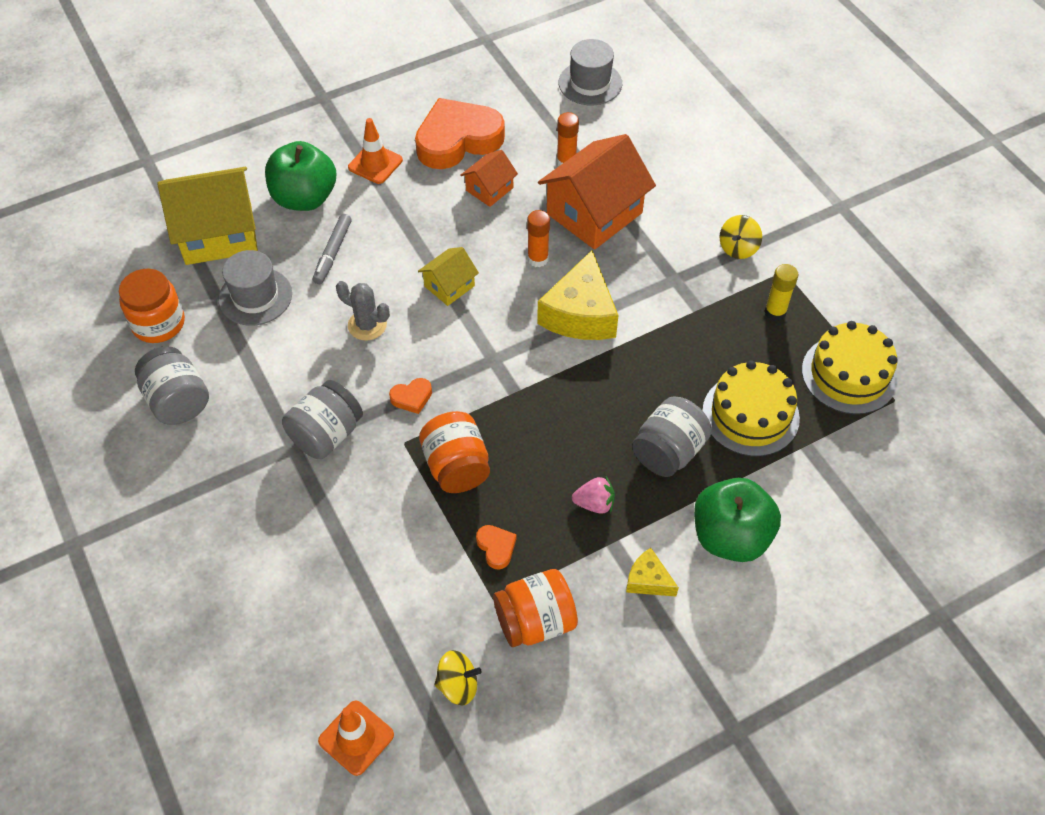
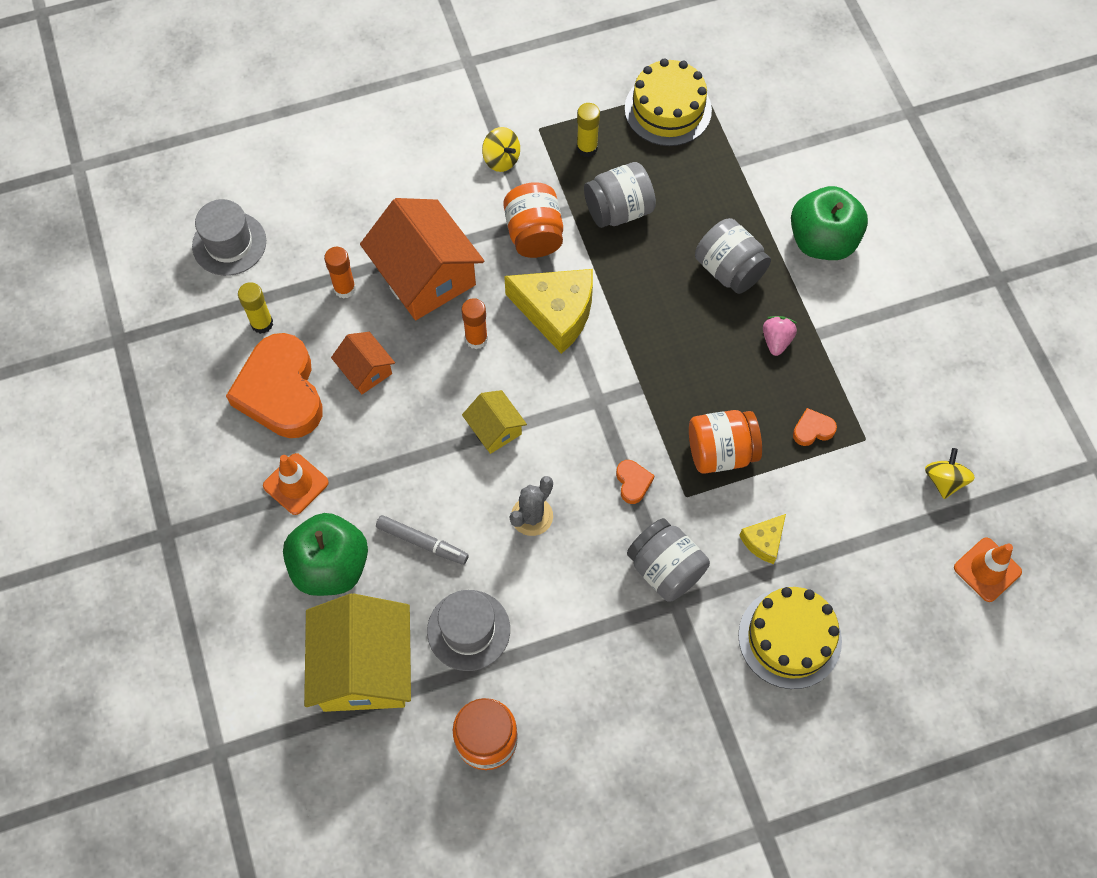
camera: 80 degrees left, 10 degrees up
(178, 401) = (599, 719): grey jar -> grey jar (618, 210)
(519, 117) = (262, 323): none -> yellow glue stick
(535, 621) = (889, 409): orange jar -> orange jar (534, 234)
(648, 580) = (858, 313): yellow cheese -> yellow cheese (763, 541)
(750, 415) = (699, 196): yellow cake -> yellow cake (789, 638)

